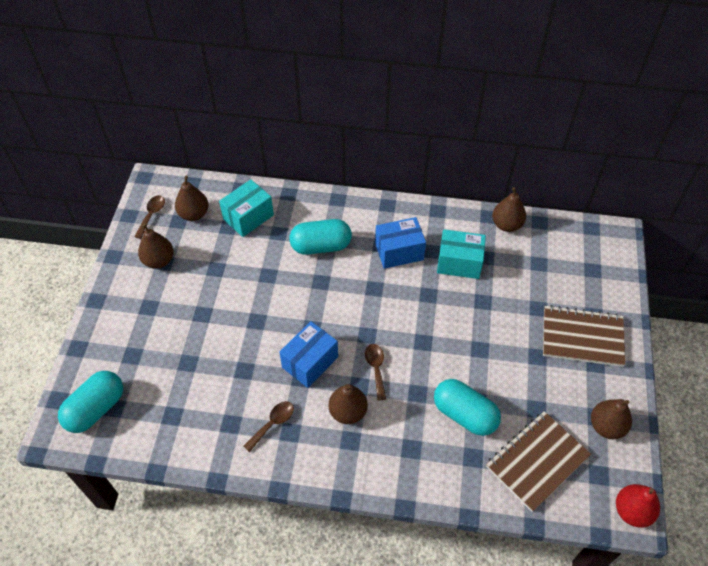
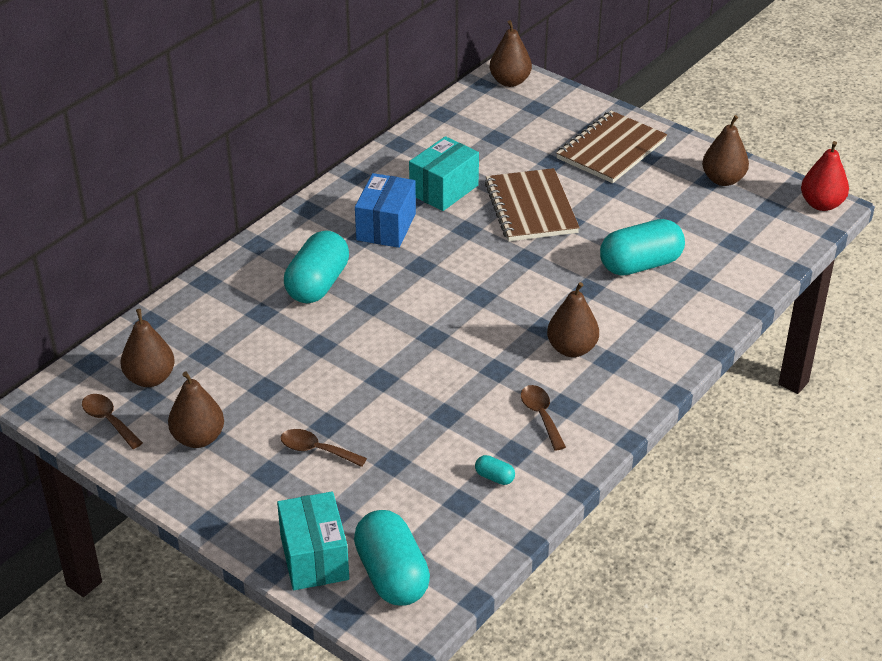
camera: 60 degrees left, 15 degrees down
(202, 424) = (494, 477): none -> turquoise capsule
(248, 217) = (208, 330): turquoise box -> turquoise box (314, 558)
(310, 362) = (480, 355): blue box -> none
(376, 368) = (532, 306): brown spoon -> brown spoon (316, 450)
(506, 225) = (424, 136): brown pear -> brown pear (510, 81)
(537, 461) = (730, 239): brown notebook -> brown notebook (531, 208)

